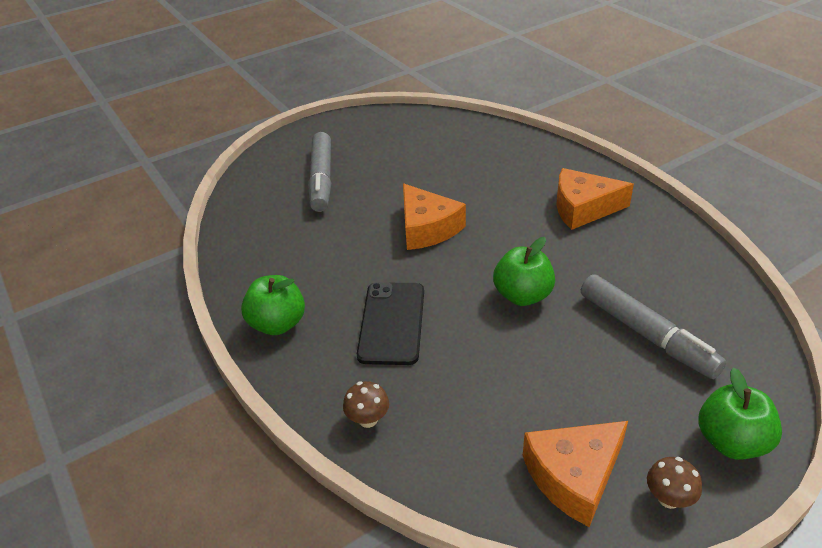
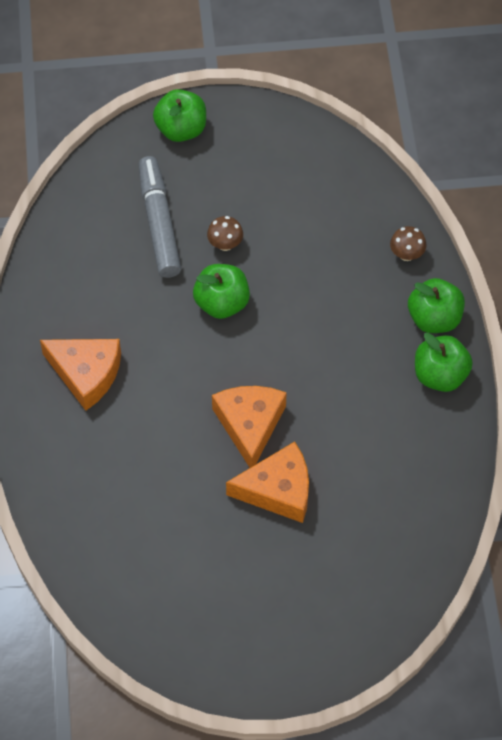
camera: 155 degrees left, 20 degrees up
(306, 369) = (434, 318): none -> green apple
(321, 179) = (316, 565): grey marker -> none
(391, 323) = (345, 329): black phone -> none
(574, 476) = (296, 155): orange cheese -> orange cheese (278, 490)
(669, 498) = (251, 119): brown mushroom -> brown mushroom (225, 244)

